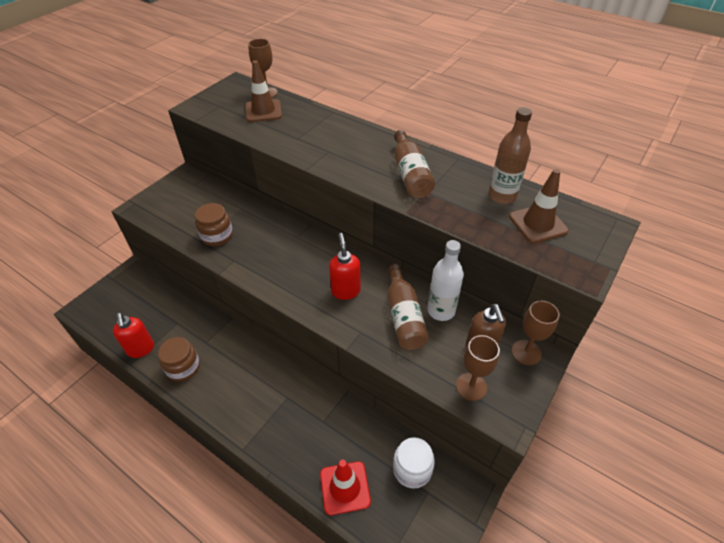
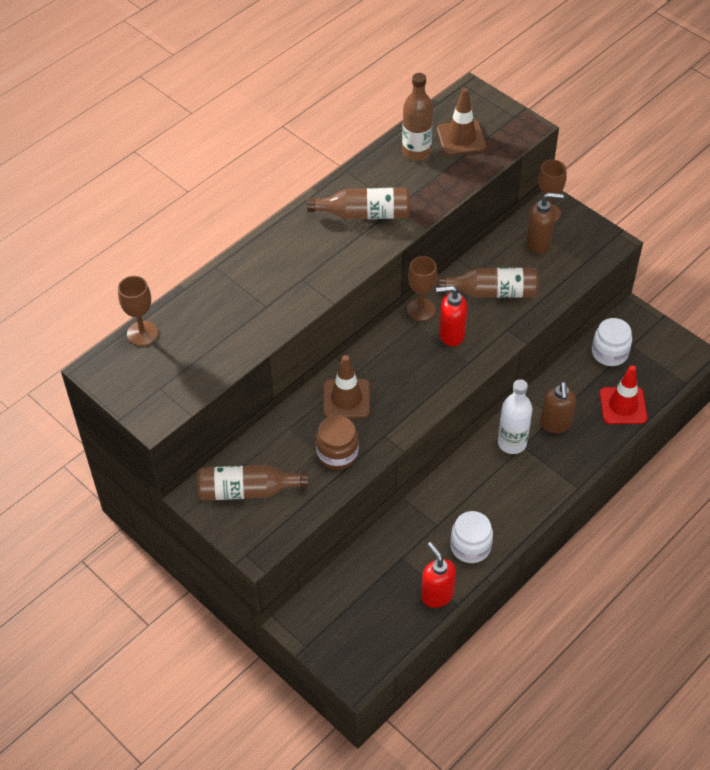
camera: 80 degrees left, 5 degrees up
(141, 349) = (437, 595): red soap dispenser -> red soap dispenser turned 105 degrees counterclockwise
(183, 367) = (470, 546): brown jar -> white jar
(187, 196) = (247, 490): none -> brown bottle
(263, 111) = (191, 338): brown traffic cone -> brown traffic cone (346, 399)
(314, 423) = (555, 424): none -> brown soap dispenser
(441, 311) = (490, 262): white bottle -> white bottle (512, 443)
(471, 386) = (578, 259): brown goblet -> brown goblet (421, 309)

